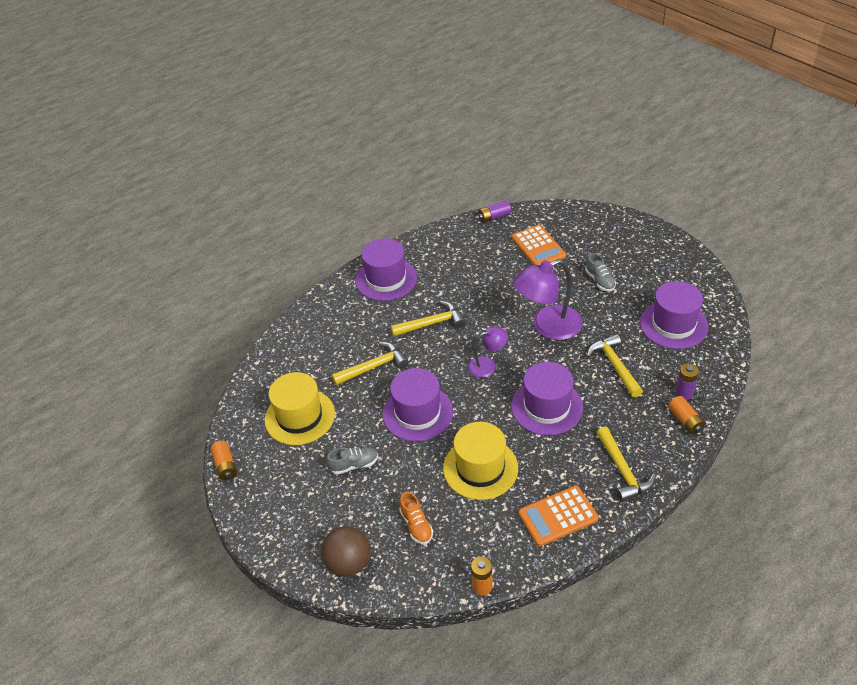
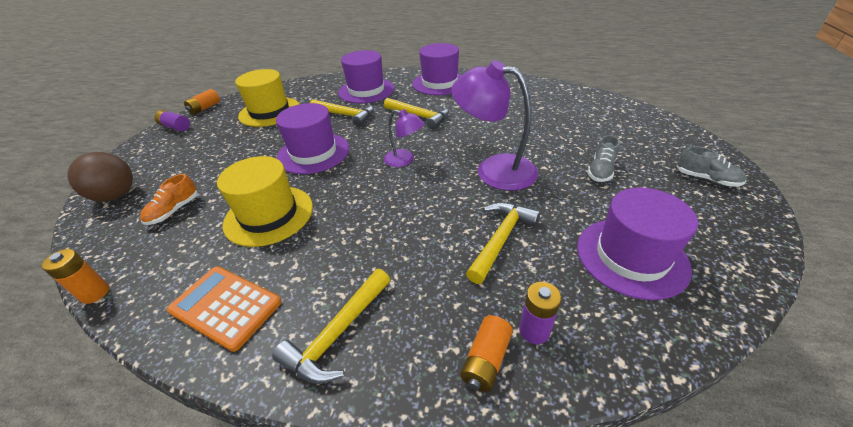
camera: 50 degrees right, 5 degrees down
(354, 465) = (233, 151): grey shoe -> grey shoe (706, 179)
(494, 217) = (574, 90): purple battery -> purple battery (175, 127)
(538, 247) = (579, 121): orange calculator -> none
(547, 407) = (387, 219): purple hat -> purple hat (366, 90)

